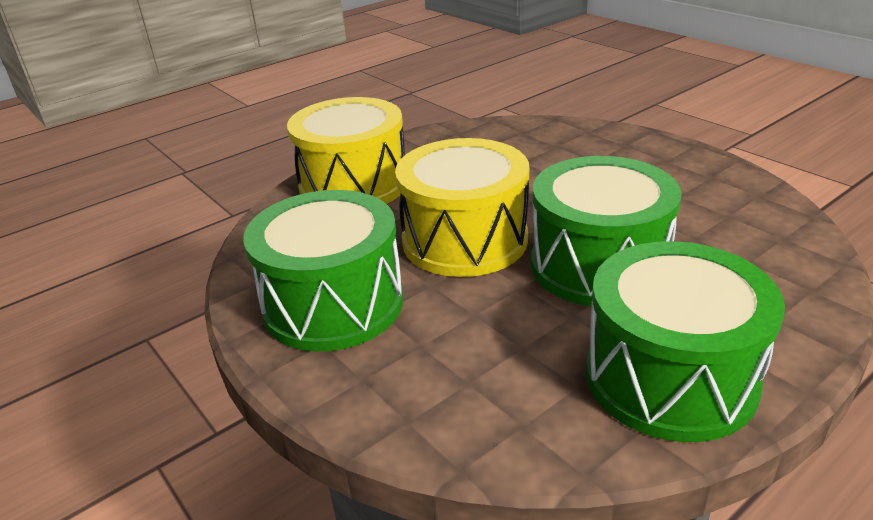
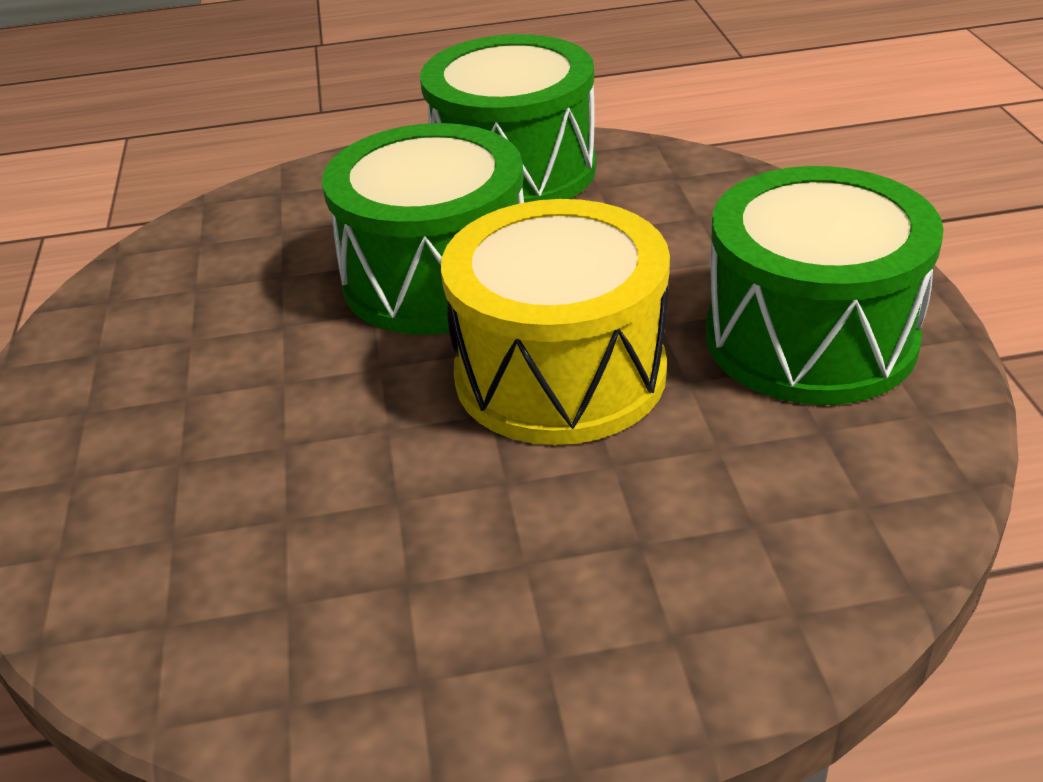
camera: 150 degrees left, 5 degrees up
(354, 185) = (664, 596): yellow drum -> none

